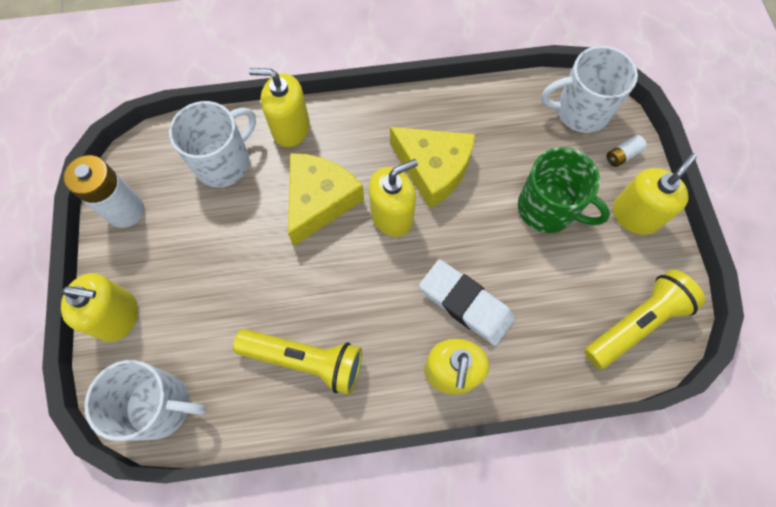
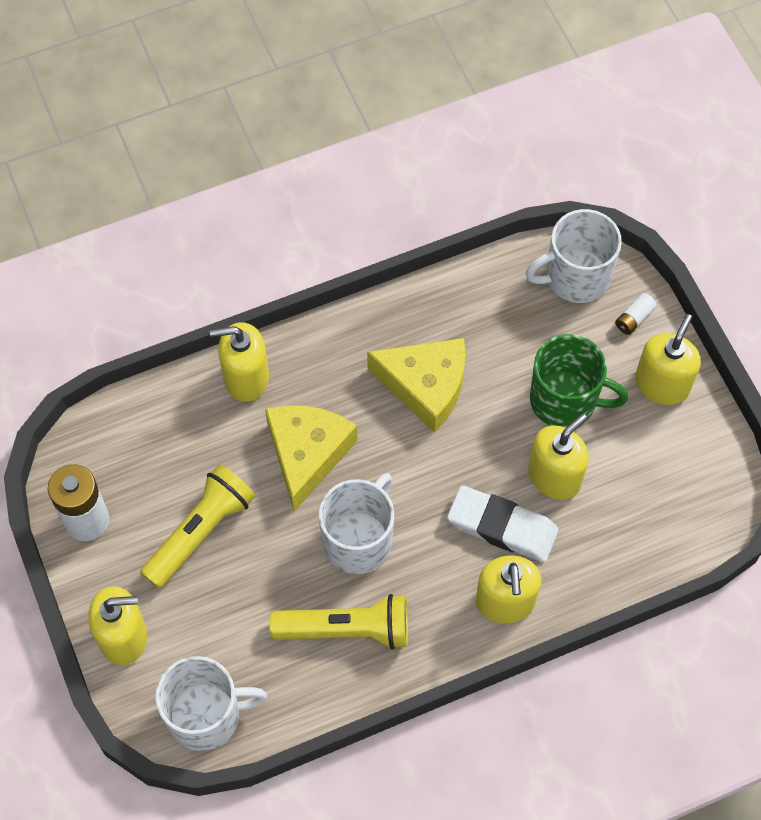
camera: 15 degrees left, 5 degrees down
(224, 162) = (181, 436): white mug -> white mug (359, 540)
(392, 216) = (394, 451): yellow soap dispenser -> yellow soap dispenser (554, 476)
(636, 323) = (686, 501): yellow flashlight -> yellow flashlight (200, 532)

